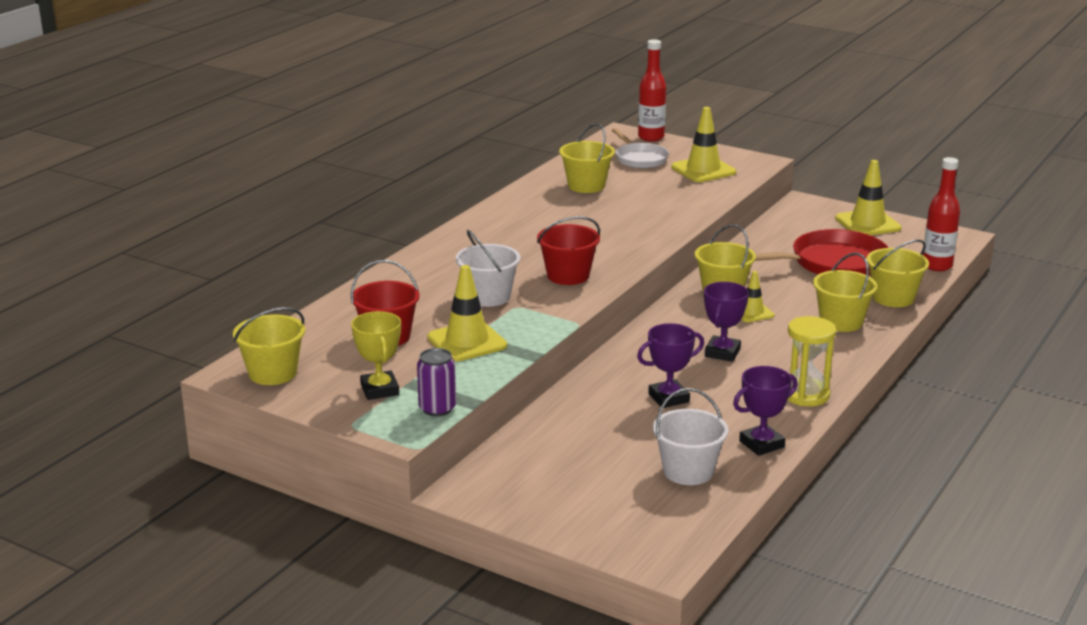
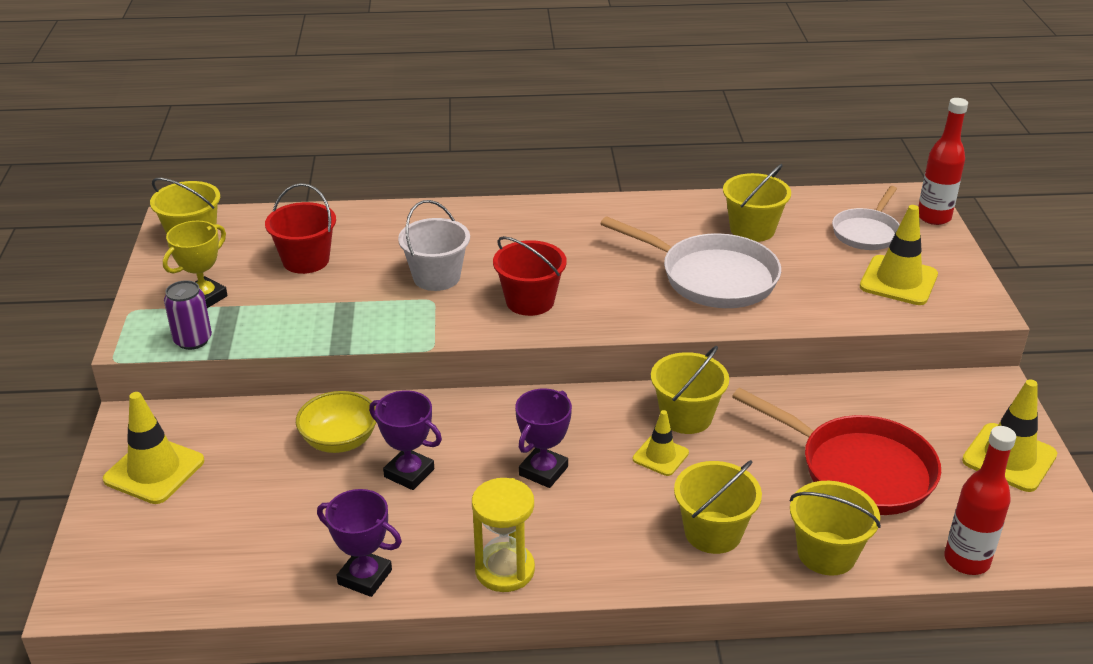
camera: 55 degrees right, 10 degrees up
(467, 342) = (334, 303): yellow traffic cone -> yellow traffic cone (154, 470)
(599, 413) = (340, 440): none -> yellow bowl
(624, 215) = (712, 277): none -> white pan
(688, 471) = (268, 545): white bucket -> none
(722, 353) = (543, 471): purple trophy -> purple trophy turned 45 degrees counterclockwise

